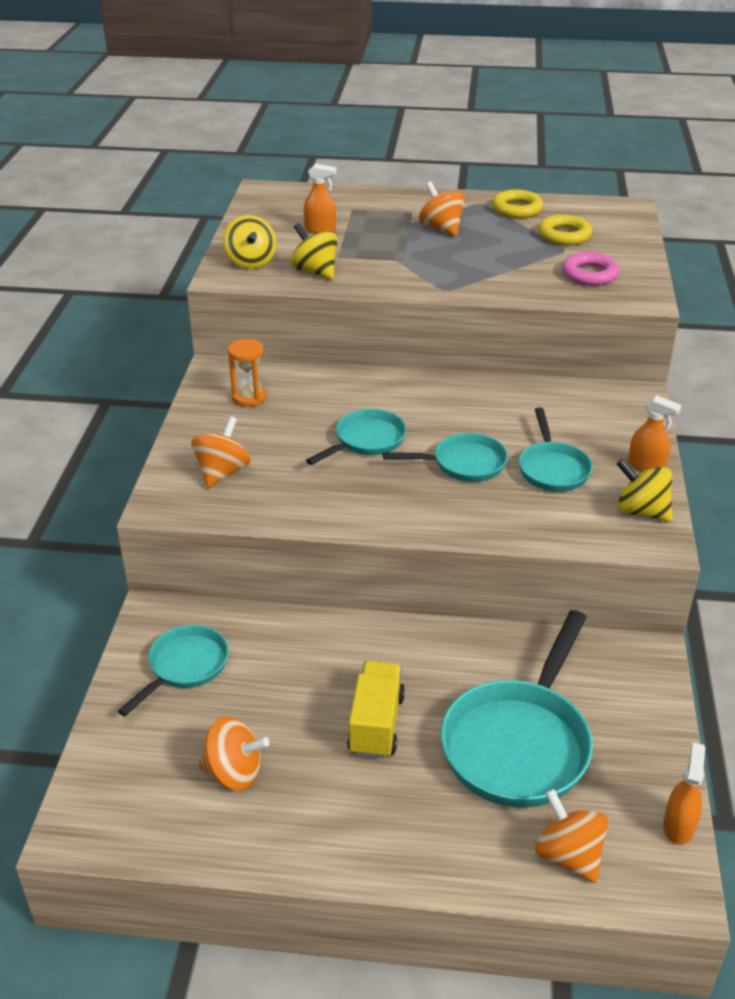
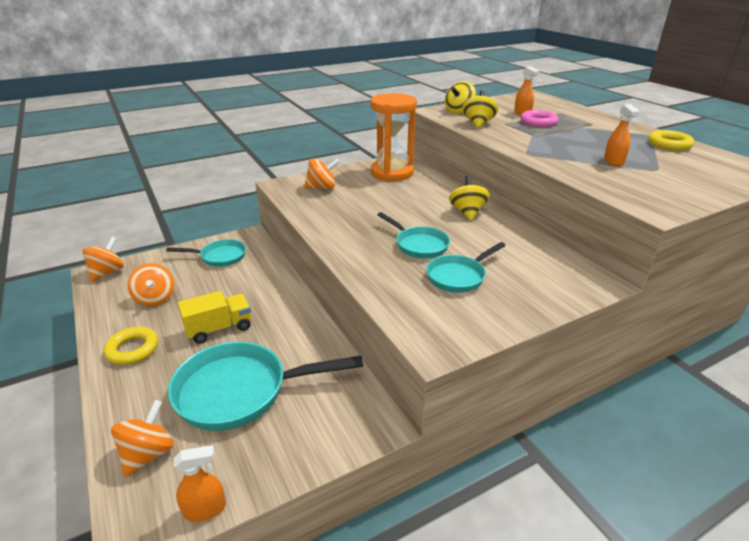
camera: 55 degrees right, 5 degrees down
(249, 397) = (392, 173): orange hourglass -> orange hourglass, size x2.06
(366, 441) = (398, 211): turquoise pan -> none
(441, 228) = (592, 134): orange spinning top -> orange spinning top (107, 272)
(564, 235) = (674, 164): yellow ring -> yellow ring (133, 349)
(589, 274) = (644, 185): pink ring -> pink ring (538, 122)
(641, 511) = (460, 328): yellow spinning top -> yellow spinning top (467, 212)
(646, 466) = (519, 314): orange spray bottle -> orange spray bottle (613, 161)

